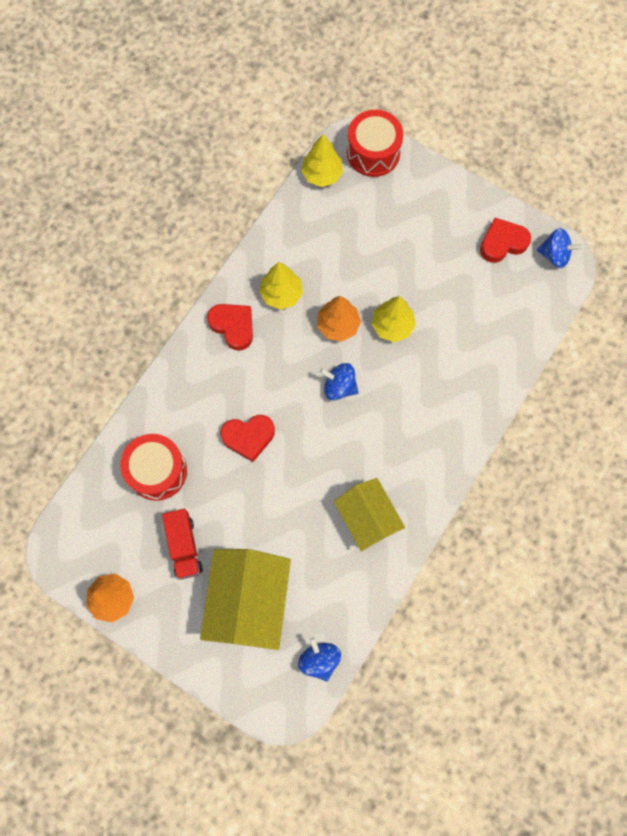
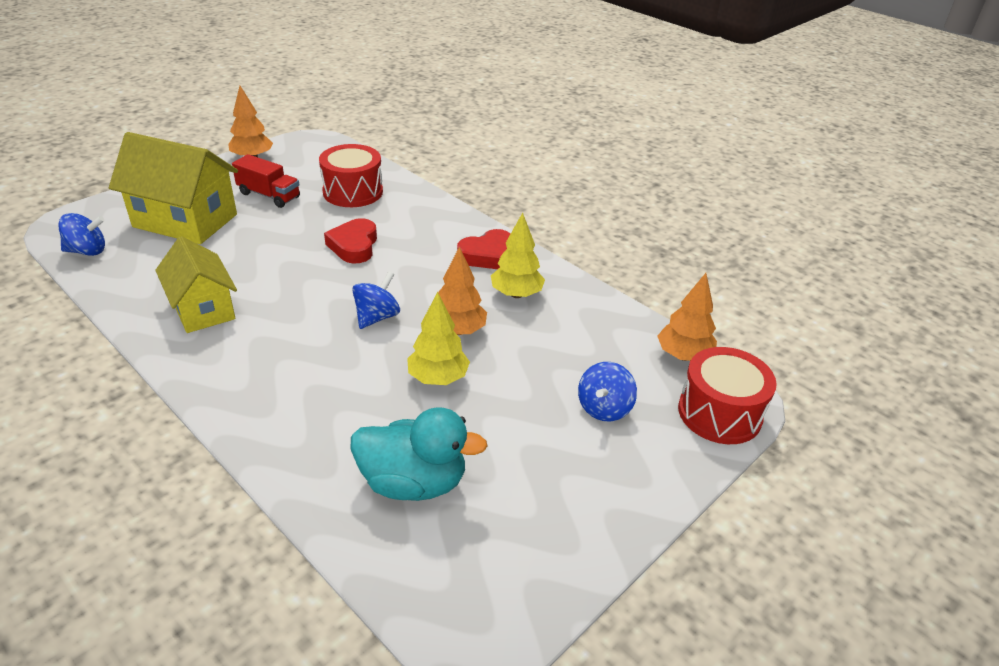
camera: 100 degrees right, 35 degrees down
(184, 546) = (269, 195): red truck -> red truck turned 150 degrees counterclockwise
(322, 174) = (683, 356): yellow tree -> orange tree
(367, 518) = (203, 309): yellow house -> yellow house turned 75 degrees clockwise
(484, 316) = (413, 482): none -> turquoise duck
(502, 243) = (536, 539): red heart -> none
(555, 255) = (493, 617): blue spinning top -> blue spinning top (604, 408)

